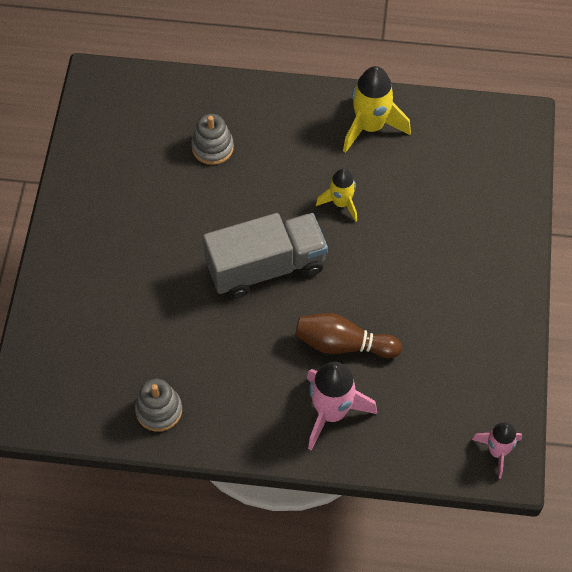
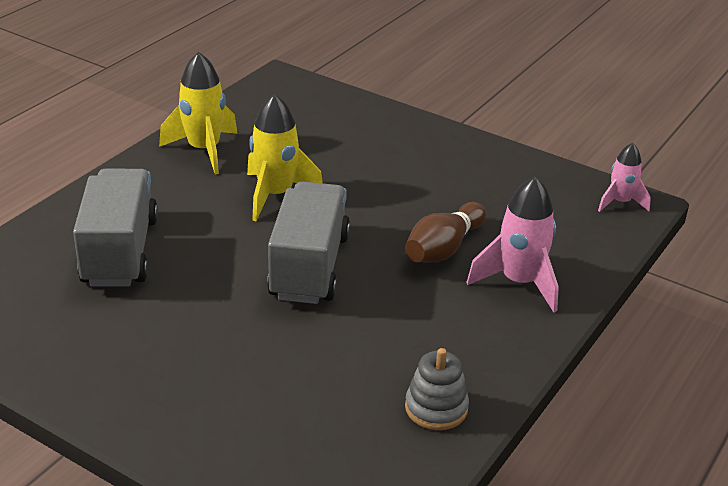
camera: 65 degrees left, 25 degrees down
(212, 147) = (120, 252): grey stacking toy -> grey truck
(341, 203) = (275, 195): yellow rocket -> yellow rocket, size x1.63

